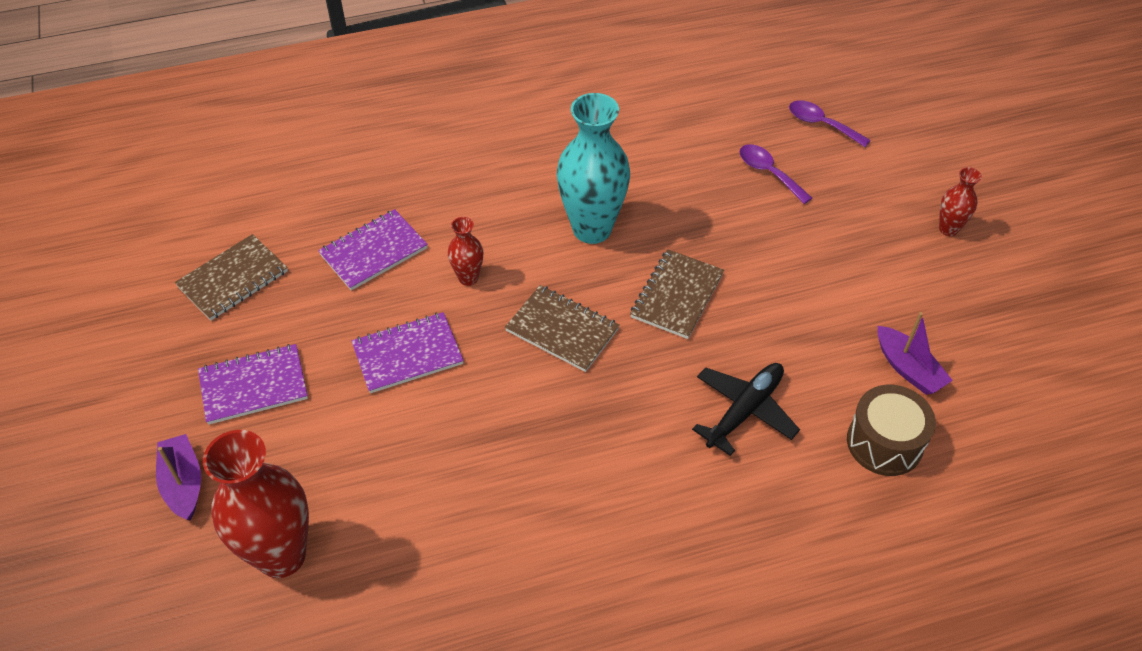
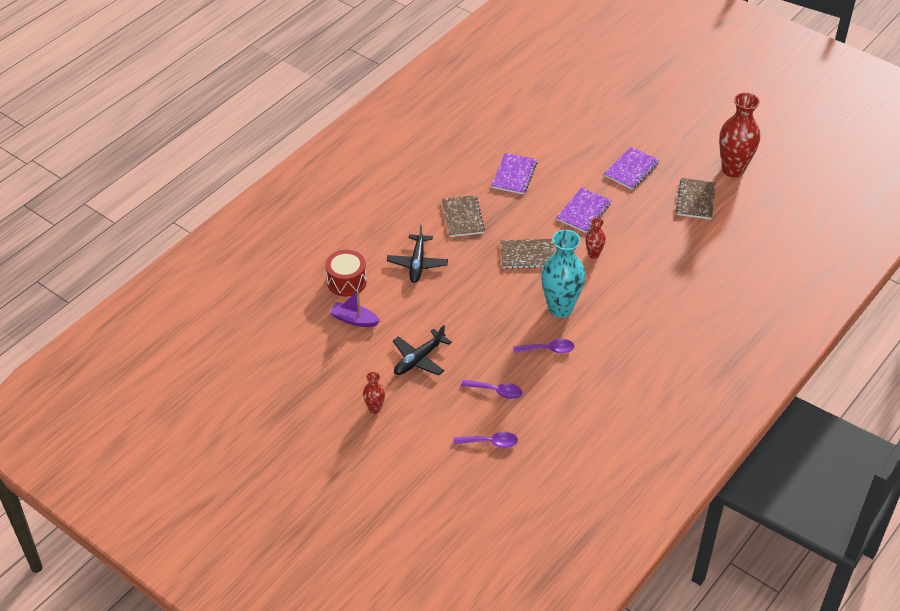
camera: 145 degrees right, 5 degrees down
(183, 483) = (614, 130): purple boat -> none
(281, 556) = (551, 130): red vase -> red vase (733, 170)
(373, 251) = (650, 243): purple notebook -> purple notebook (514, 175)
(658, 187) = (548, 349): none -> purple spoon
(677, 295) = (489, 297): brown notebook -> brown notebook (462, 217)
(844, 262) = (419, 359): none -> black plane
(884, 443) = (346, 281): brown drum -> red drum

